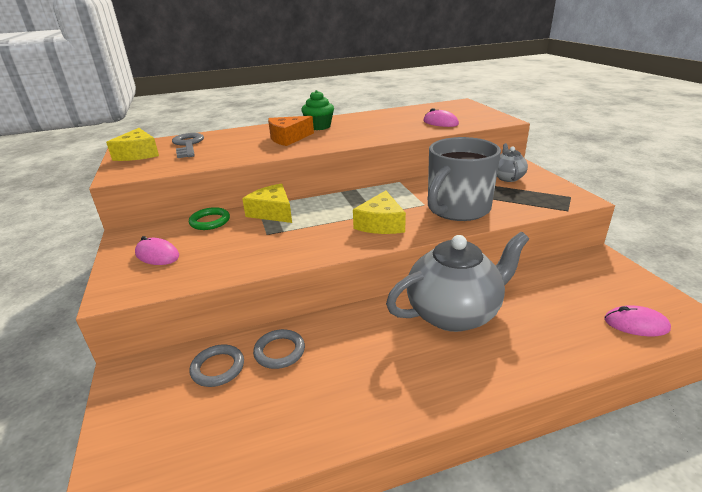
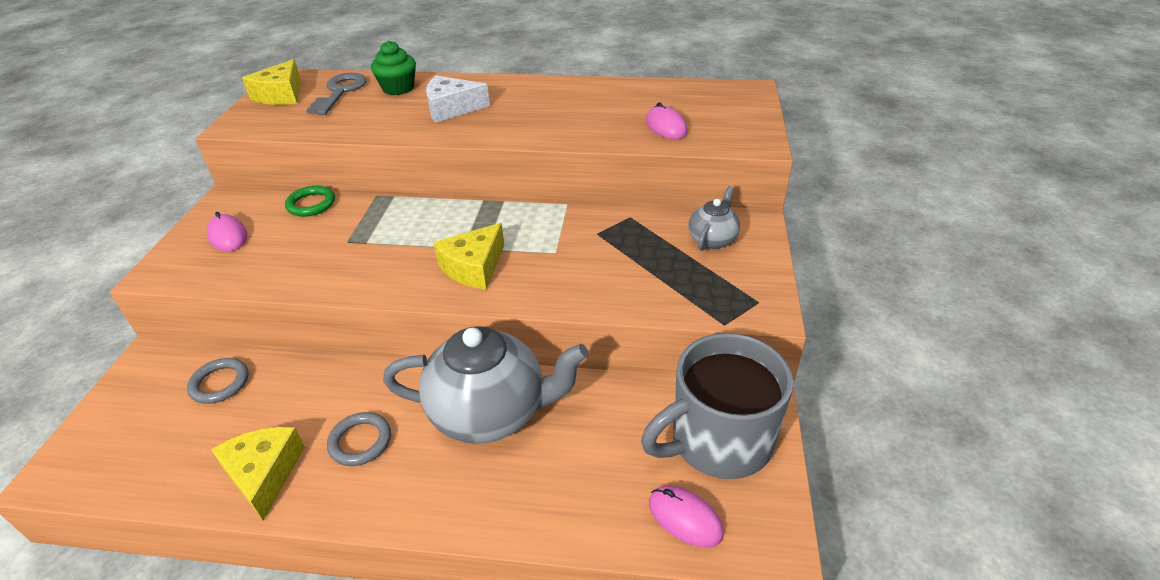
camera: 25 degrees right, 10 degrees up
(272, 212) = (381, 210): yellow cheese -> yellow cheese (264, 474)
(279, 351) = (284, 387): grey ring -> grey ring (360, 441)
(288, 138) = (452, 108): orange cheese -> white cheese
(319, 126) = (508, 95): green cupcake -> green cupcake (398, 88)
(457, 209) = (585, 273): grey mug -> grey mug (718, 441)

